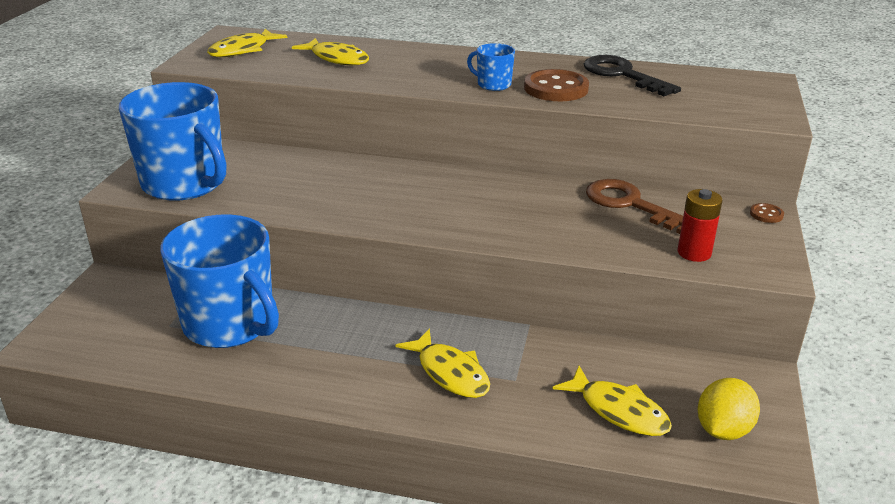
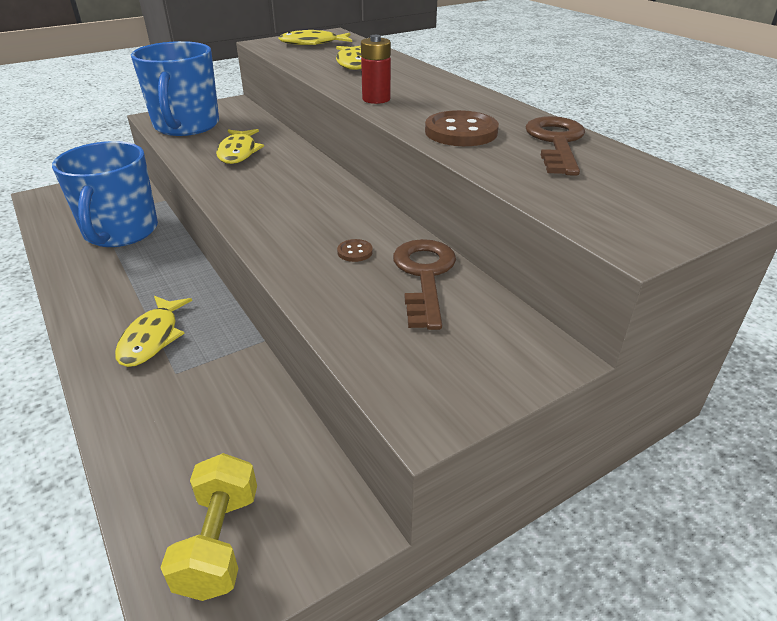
camera: 45 degrees right, 5 degrees up
(493, 84) = (416, 112): blue mug -> none
(619, 411) = (185, 453): yellow fish -> yellow fish (238, 152)
(622, 75) = (556, 142): black key -> brown key
(694, 253) = (385, 348): red battery -> red battery (376, 99)
(723, 430) = (219, 542): yellow lemon -> yellow dumbbell
(766, 214) = (545, 359): brown button -> brown button (355, 252)

